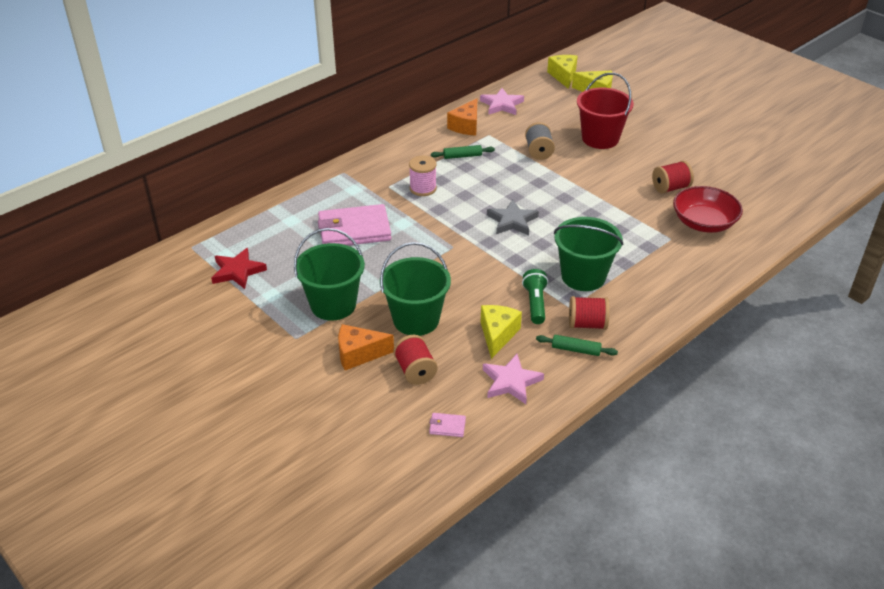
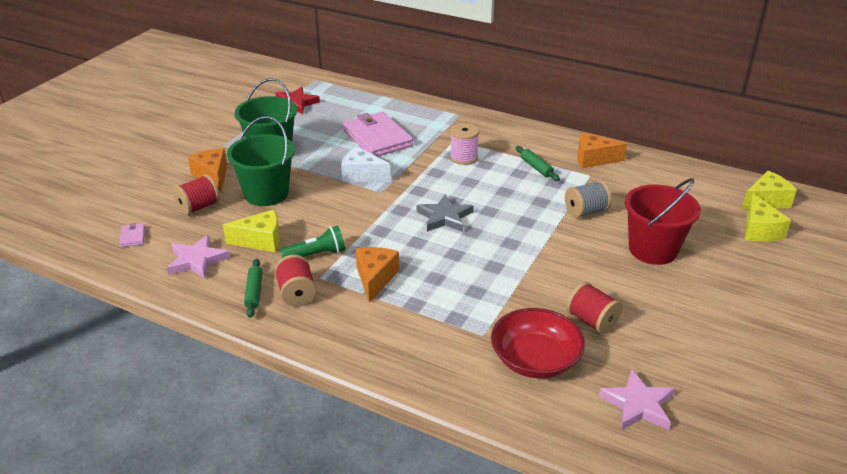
camera: 70 degrees right, 5 degrees down
(417, 253) = (362, 175): none -> white cheese
(501, 105) = (657, 172): pink star -> pink star (638, 405)
(583, 276) = (375, 278): green bucket -> orange cheese

